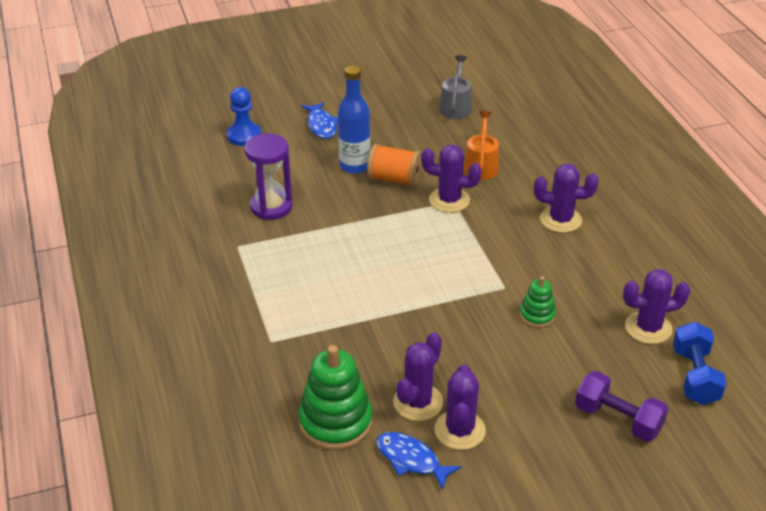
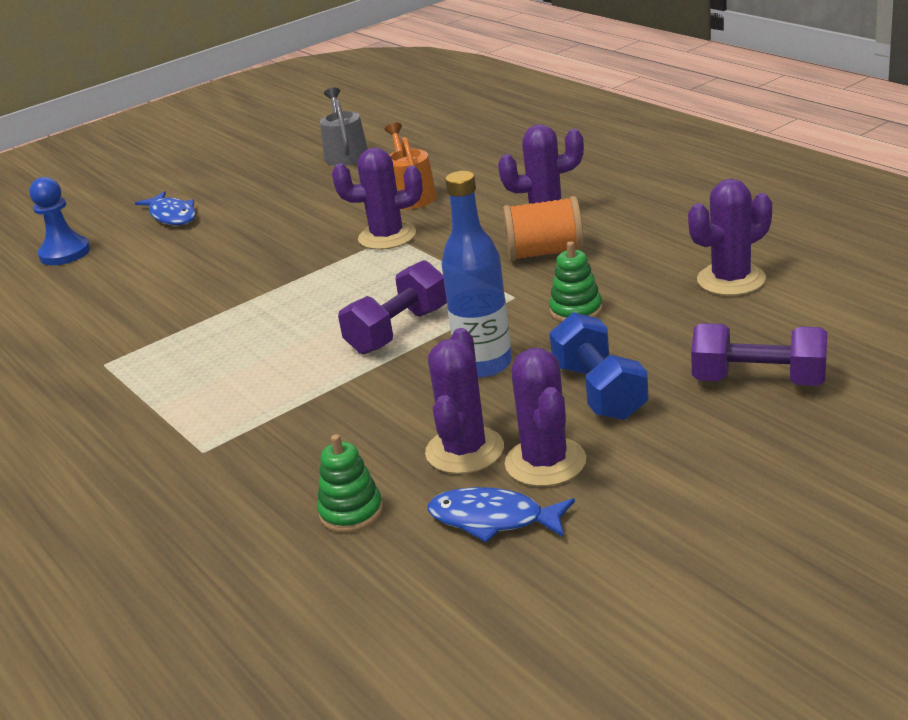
camera: 15 degrees left, 10 degrees down
(271, 207) = (137, 310): purple hourglass -> none
(335, 422) = (351, 512): green stacking toy -> green stacking toy, size x0.53
(354, 166) = (238, 240): blue bottle -> blue bottle (484, 365)
(394, 179) = (300, 238): orange spool -> orange spool (545, 253)
(421, 289) = (398, 331): none -> purple dumbbell
(695, 376) = (826, 307): blue dumbbell -> blue dumbbell (599, 391)

